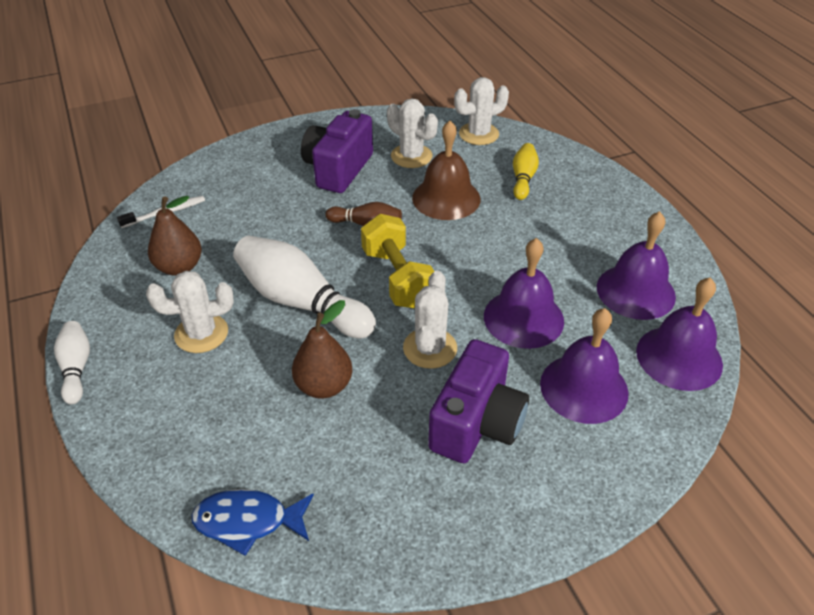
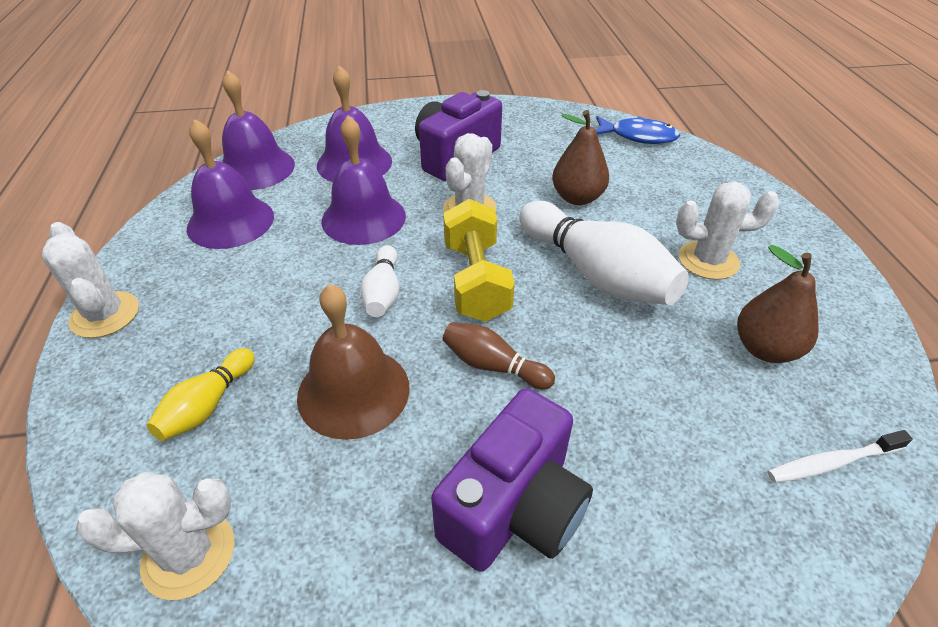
camera: 165 degrees left, 0 degrees up
(76, 368) = (833, 250): white bowling pin -> white bowling pin (383, 292)
(411, 156) = (361, 513): white cactus -> white cactus (105, 315)

